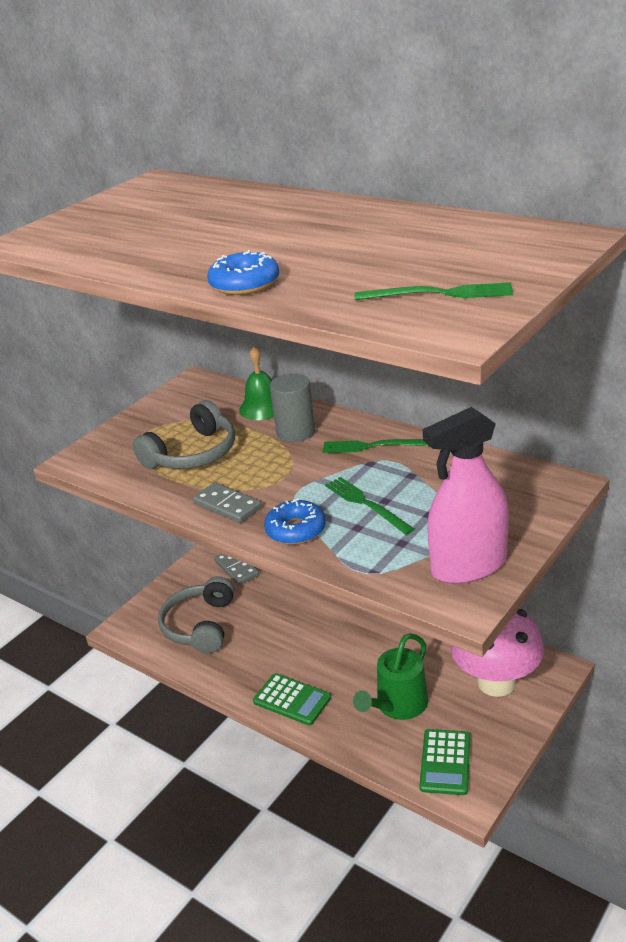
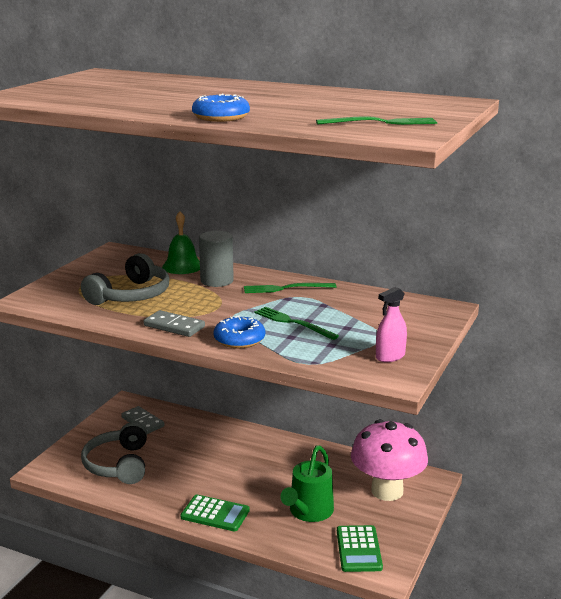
camera: 15 degrees left, 10 degrees down
(468, 566) = (390, 356): pink spray bottle -> pink spray bottle, size x0.51

